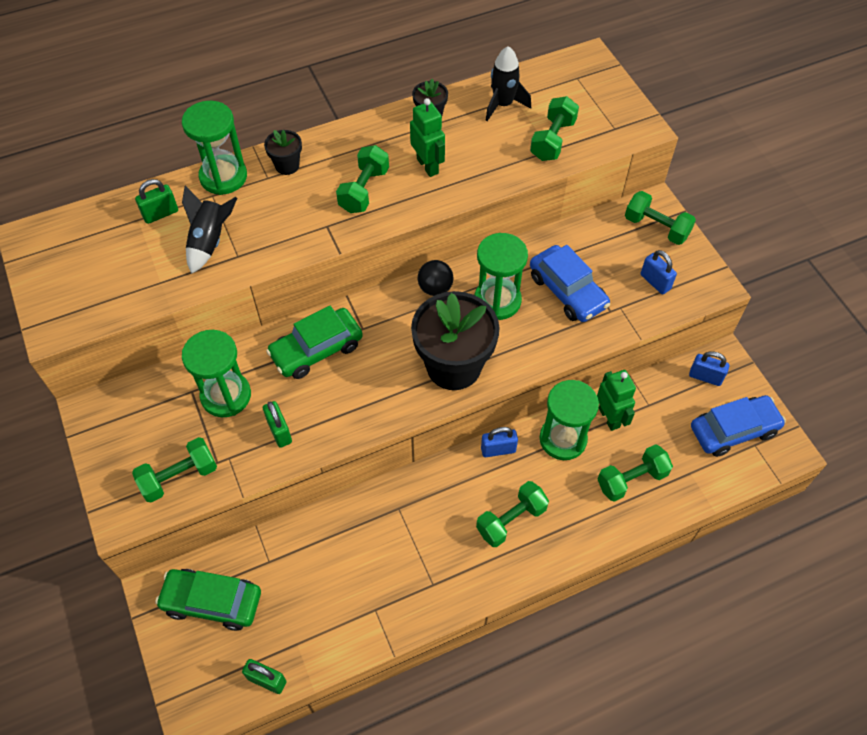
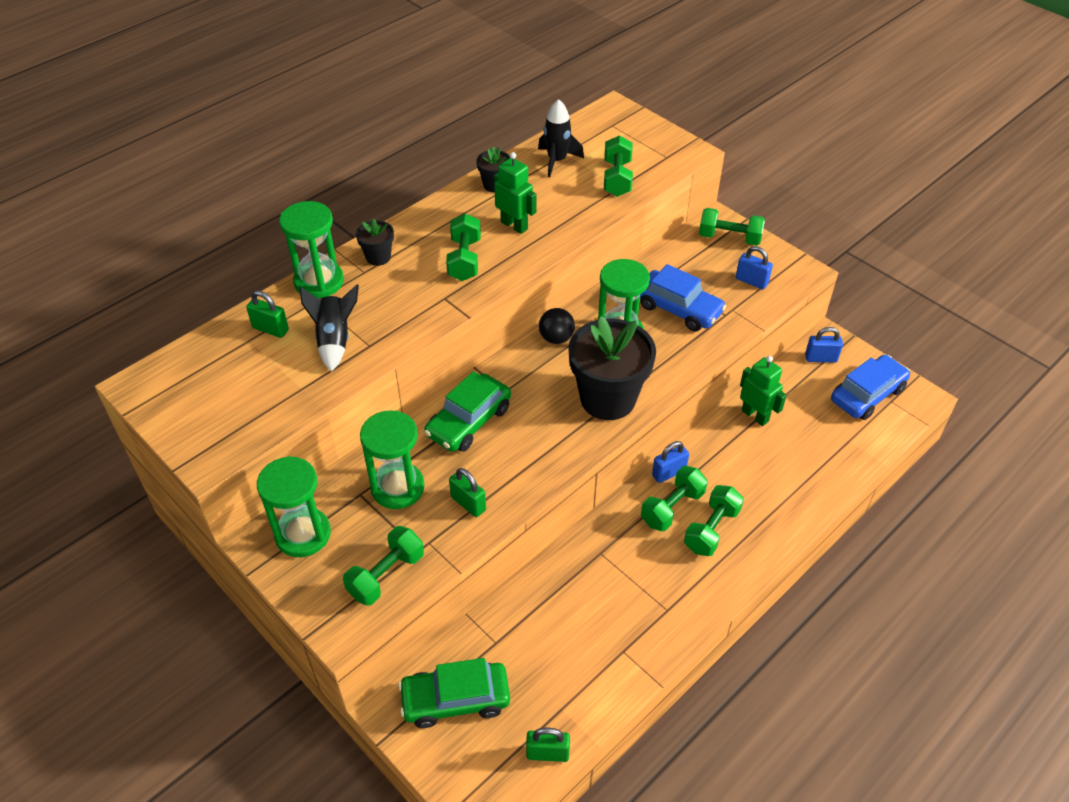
camera: 20 degrees left, 10 degrees down
(160, 214) = (270, 329): green padlock -> green padlock turned 75 degrees clockwise
(563, 439) = (723, 446): green hourglass -> green hourglass (303, 534)
(631, 479) = (801, 461): green dumbbell -> green dumbbell (672, 508)

